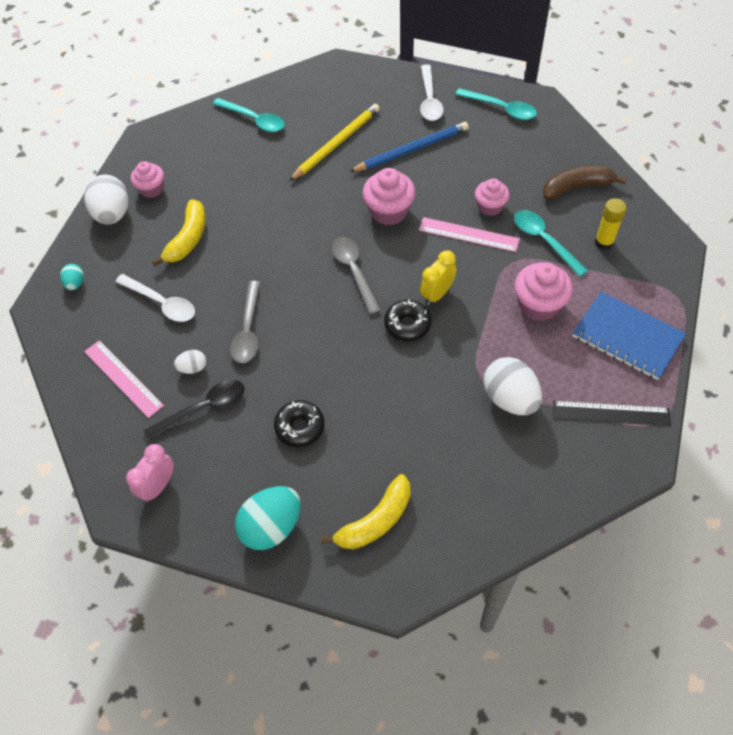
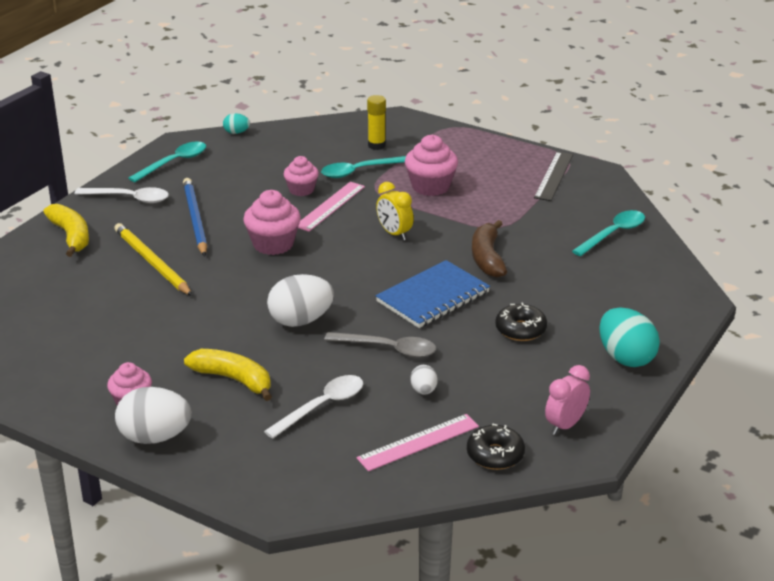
camera: 80 degrees left, 25 degrees down
(75, 283) = (256, 475): turquoise egg -> turquoise egg (236, 132)
(158, 486) = (565, 425): pink clock -> pink clock turned 90 degrees clockwise
(203, 409) = (479, 387): black spoon -> none
(254, 120) = (68, 313): turquoise spoon -> turquoise spoon (613, 234)
(354, 271) = (342, 275): grey spoon -> none
(375, 521) = (630, 300): yellow banana -> yellow banana (71, 236)
(407, 325) = (423, 254): black donut -> black donut (495, 455)
(510, 398) = (525, 217): white egg -> white egg (301, 320)
(577, 187) = (304, 145): brown banana -> brown banana (487, 258)
(627, 337) = (482, 155): blue notebook -> blue notebook (433, 297)

